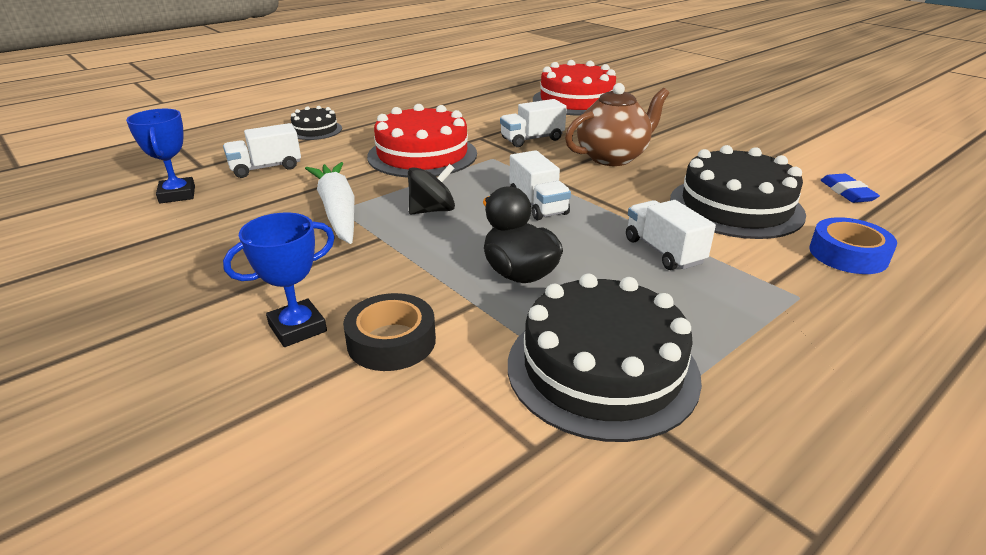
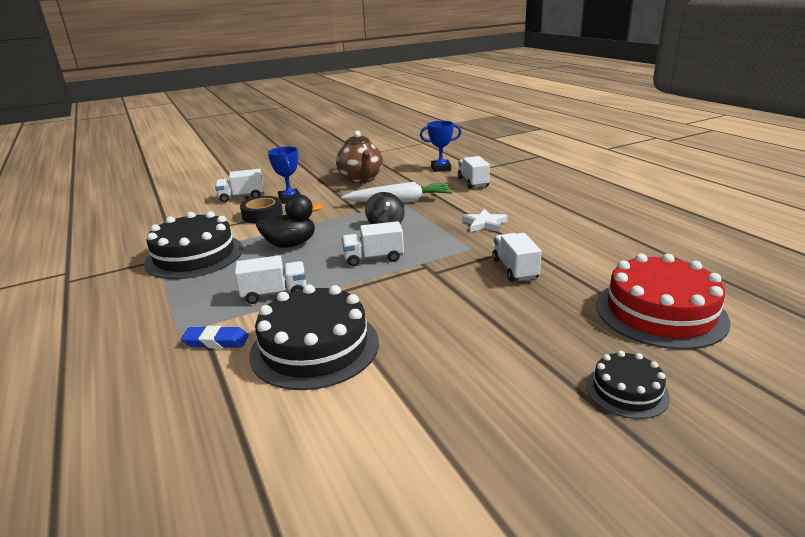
camera: 105 degrees right, 5 degrees down
(261, 417) = (242, 197): none -> white truck
(315, 130) = (545, 190): black cake -> black cake (626, 391)
(422, 155) = (484, 224): red cake -> white star
(613, 157) = (456, 304): brown teapot -> brown teapot (361, 179)
(847, 192) = (295, 446): blue eraser -> blue eraser (216, 341)
(848, 254) = (196, 380): blue tape -> none

